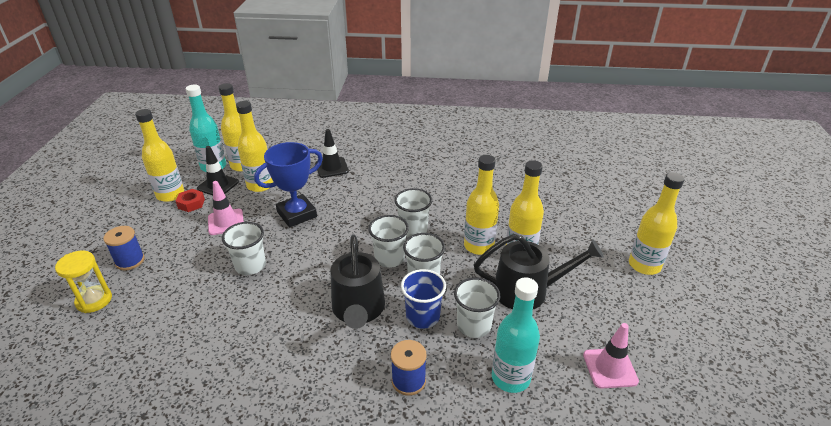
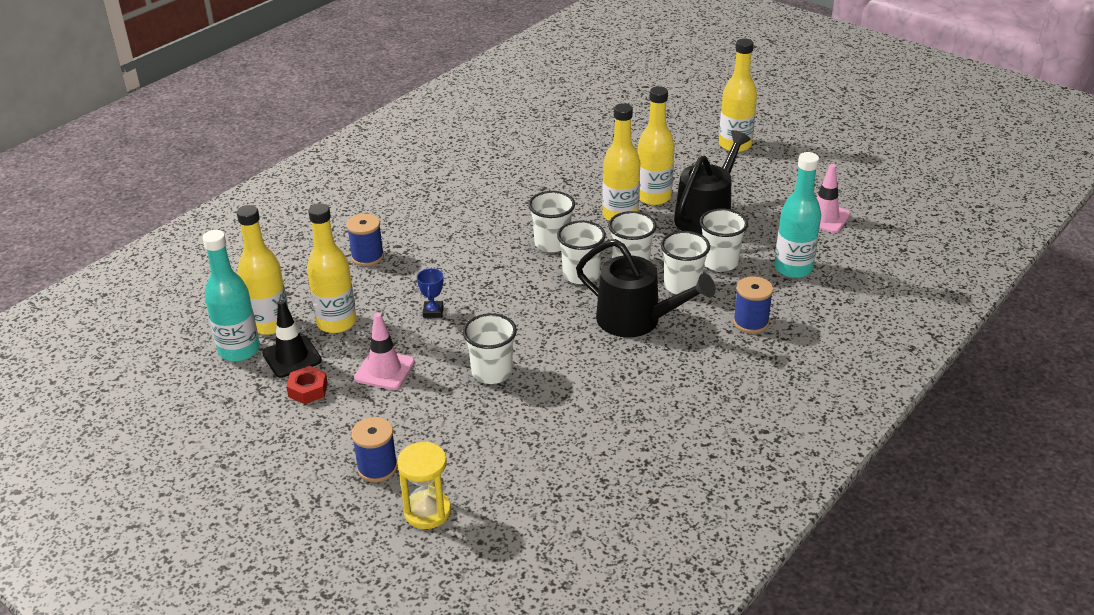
camera: 55 degrees left, 0 degrees up
(170, 195) = (262, 404): yellow bottle -> none
(297, 214) = (433, 312): blue trophy -> blue trophy, size x0.45
(331, 167) = (367, 257): black traffic cone -> blue spool
(423, 317) = (682, 286): blue cup -> white cup

